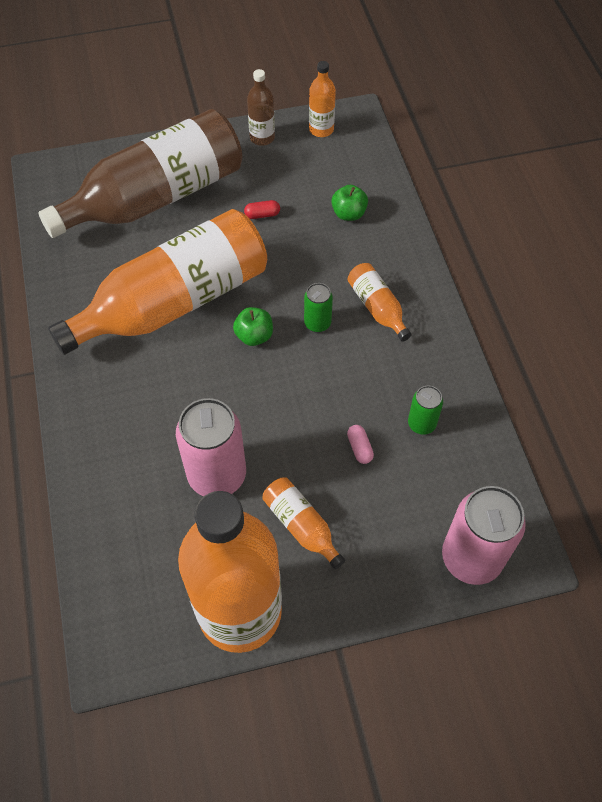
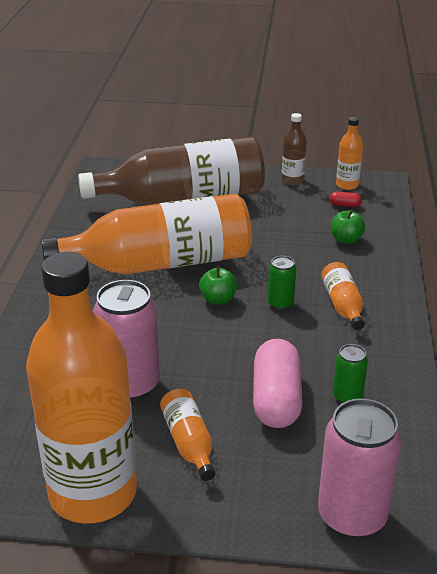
camera: 20 degrees right, 25 degrees down
(262, 215) = (267, 225): red capsule -> red capsule (345, 205)
(359, 448) = (276, 399): pink capsule -> pink capsule, size x2.47

